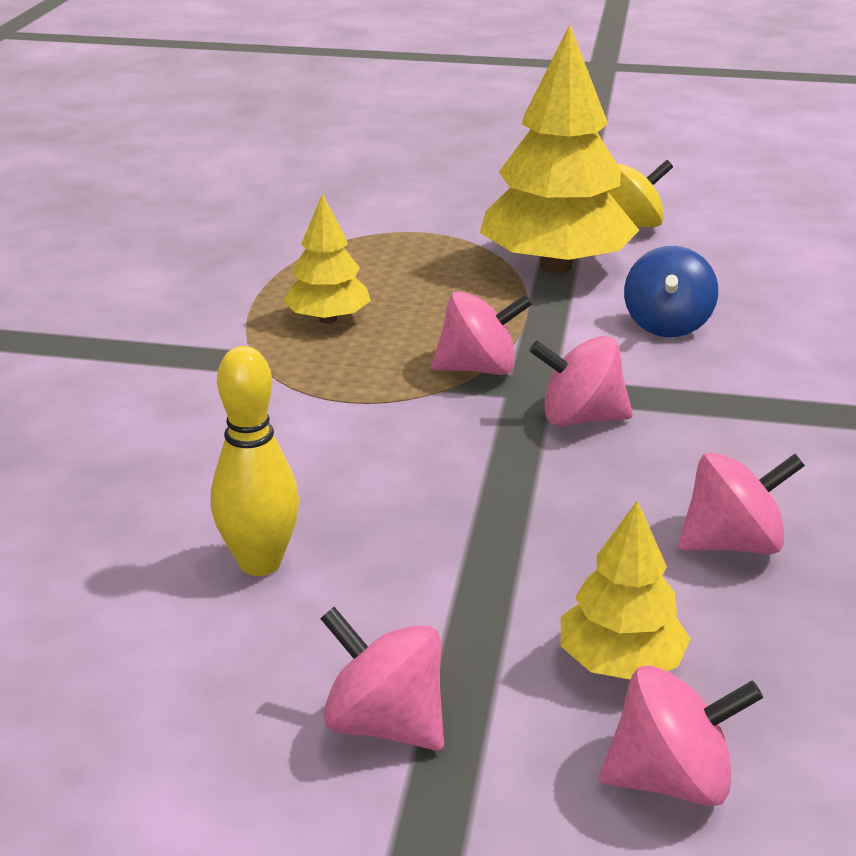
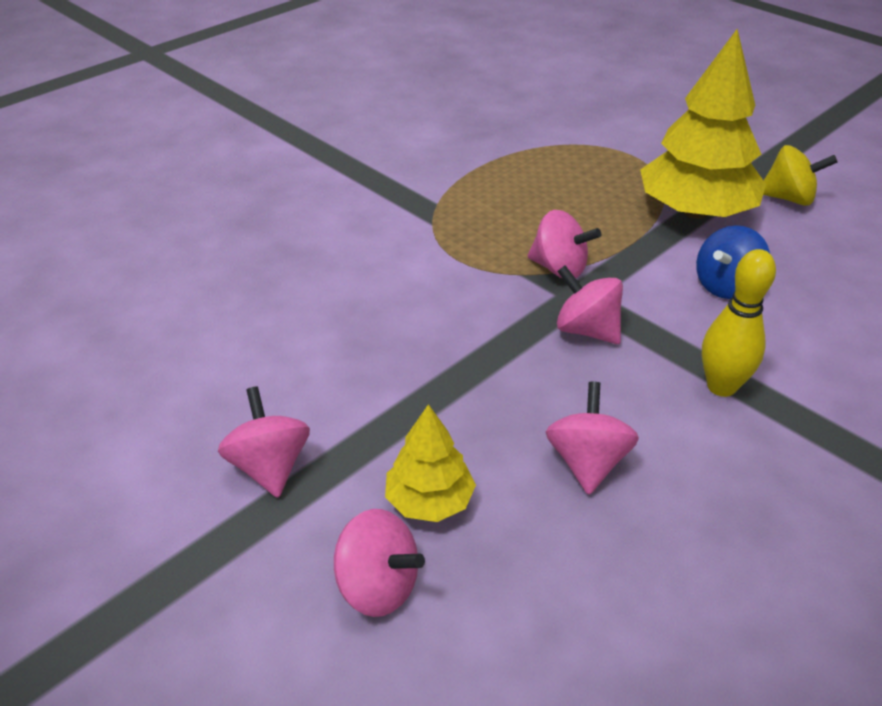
camera: 35 degrees right, 10 degrees up
(260, 563) = (306, 341): yellow bowling pin -> yellow bowling pin (721, 386)
(328, 319) = (503, 198): yellow tree -> none
(733, 544) = (587, 462): pink spinning top -> pink spinning top turned 105 degrees counterclockwise

